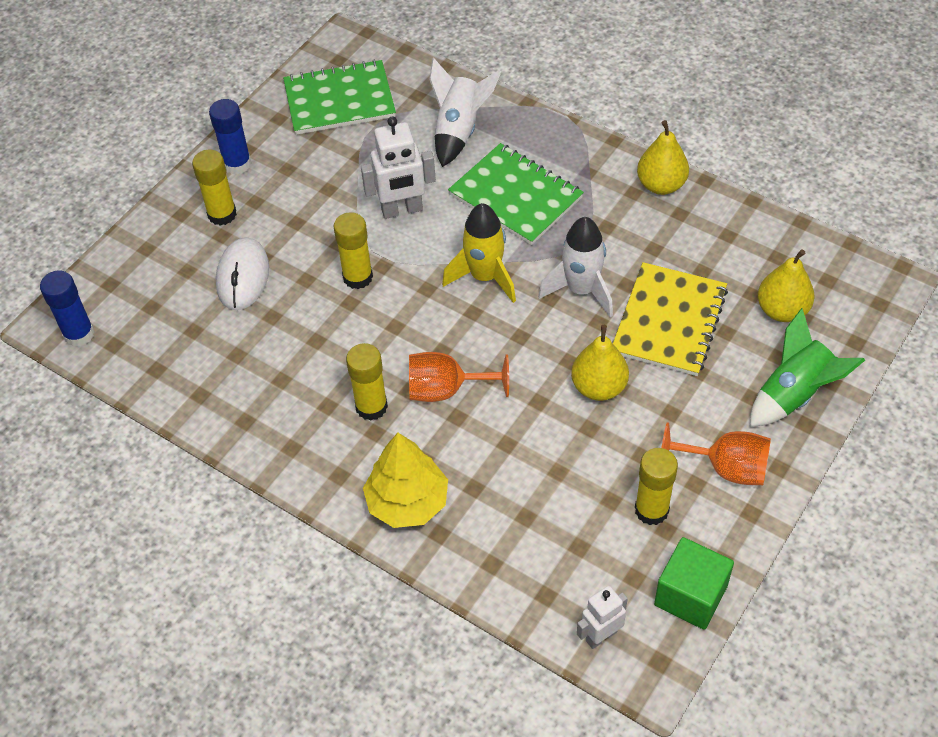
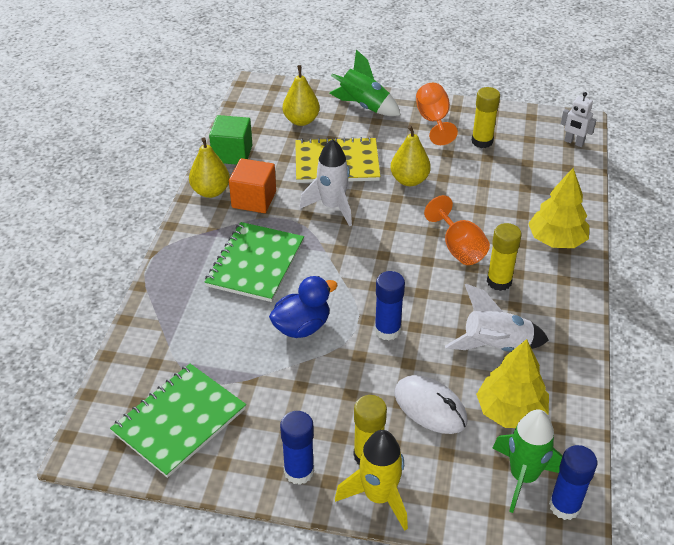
camera: 115 degrees left, 10 degrees down
(126, 317) = (523, 477): none -> green rocket
(198, 338) = (510, 411): none -> yellow tree
(243, 277) = (430, 407): white mouse -> white mouse turned 60 degrees clockwise
(339, 100) = (179, 421): green notebook -> green notebook turned 75 degrees clockwise
(358, 277) = (387, 330): yellow glue stick -> blue glue stick
(402, 210) = (302, 327): white robot -> blue duck
(459, 131) = (192, 319): white rocket -> white rocket (495, 346)
(484, 277) = (347, 258): yellow rocket -> yellow rocket (378, 497)
(628, 220) = (254, 199): none -> orange cube
(690, 595) = (523, 118): green cube -> green cube (232, 154)

